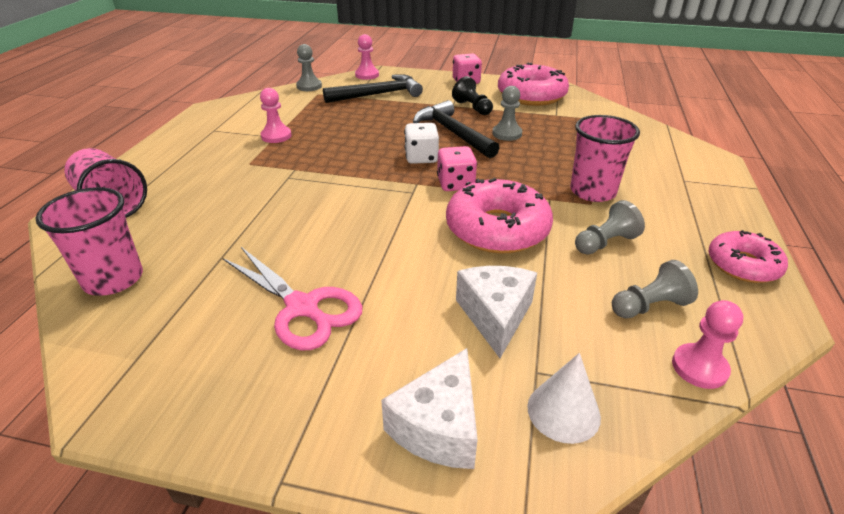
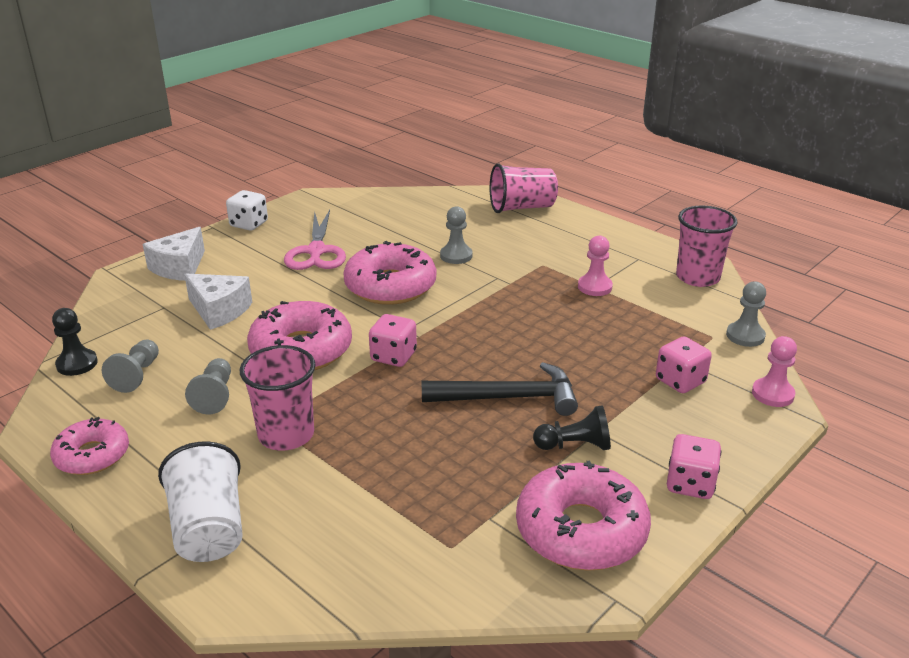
camera: 120 degrees right, 5 degrees down
(113, 279) = (418, 203): pink cup -> pink cup (697, 277)
(302, 308) = (316, 251): pink scissors -> pink scissors turned 75 degrees counterclockwise
(347, 224) = (390, 286): none -> pink donut
(378, 94) = (680, 381): black hammer -> pink dice
(421, 158) = (466, 355): white dice -> white dice (249, 224)
(439, 426) = (179, 267): white cheese -> white cheese turned 120 degrees counterclockwise
(507, 134) = (469, 439): grey pawn -> grey pawn (456, 256)
(563, 411) = (131, 303): white cone -> none
(695, 182) = (209, 528): none -> white cup
(699, 367) = (77, 364): pink pawn -> black pawn

